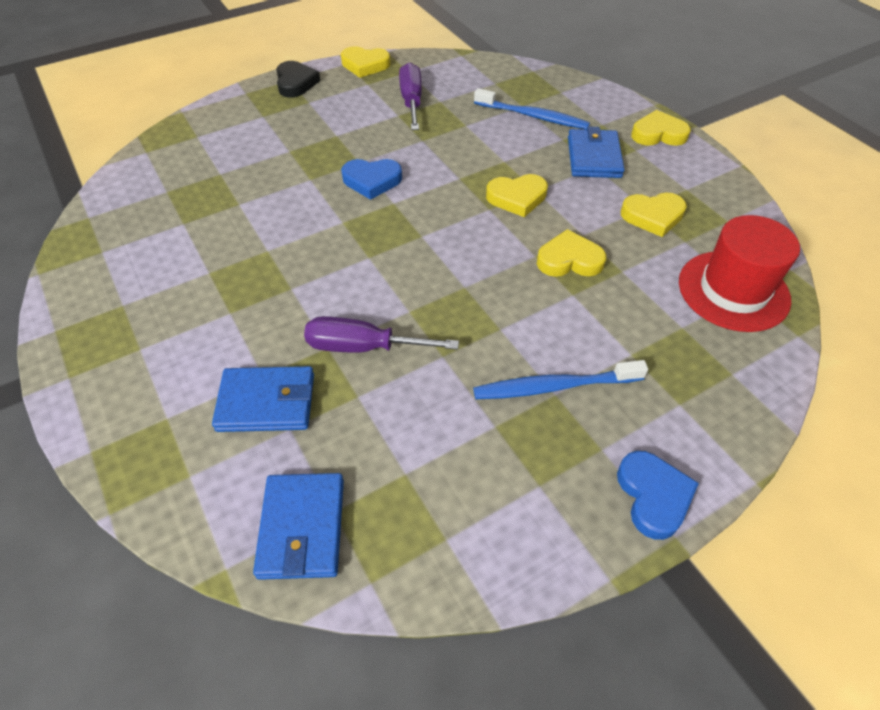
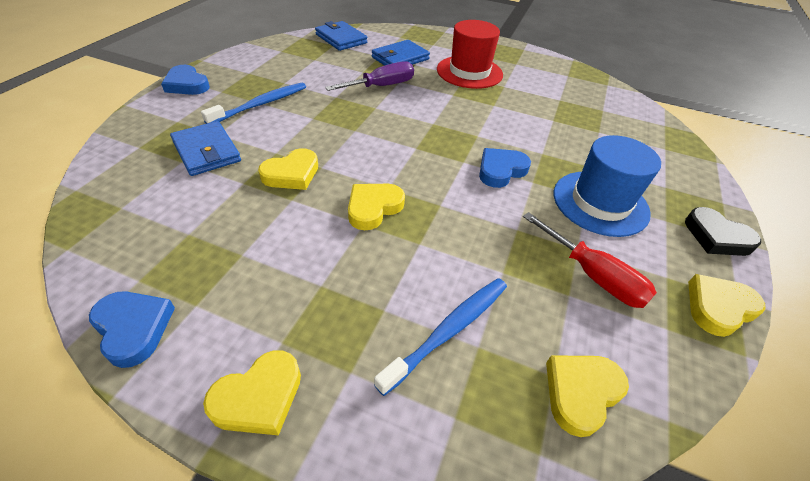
camera: 140 degrees right, 5 degrees down
(333, 128) = (600, 203): none -> blue hat
(411, 101) = (593, 276): purple screwdriver -> red screwdriver
(532, 116) = (448, 331): blue toothbrush -> blue toothbrush turned 150 degrees clockwise
(593, 157) = (329, 298): blue wallet -> blue wallet (207, 151)
(653, 216) = (229, 247): yellow heart -> yellow heart (581, 393)
(730, 192) = (133, 328): none -> blue heart
(733, 290) = (135, 204): red hat -> red hat (469, 72)

